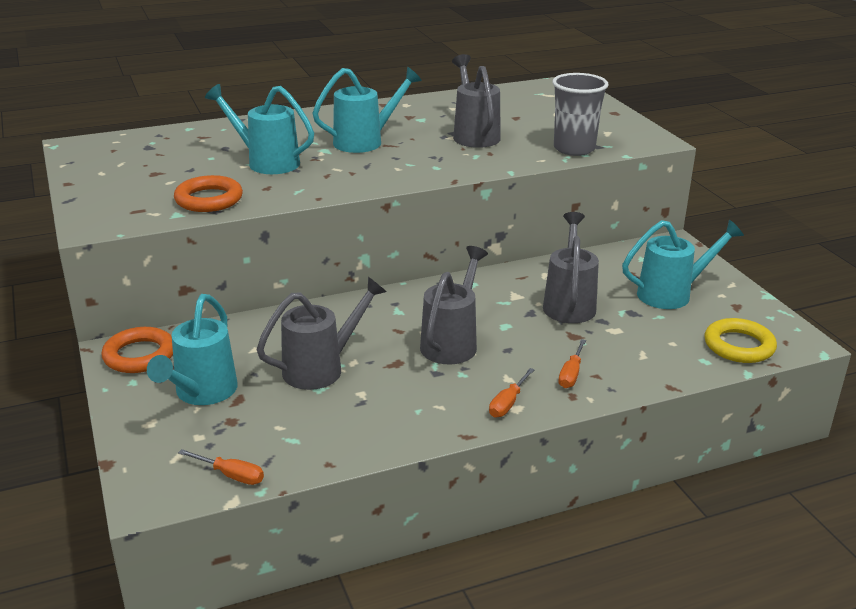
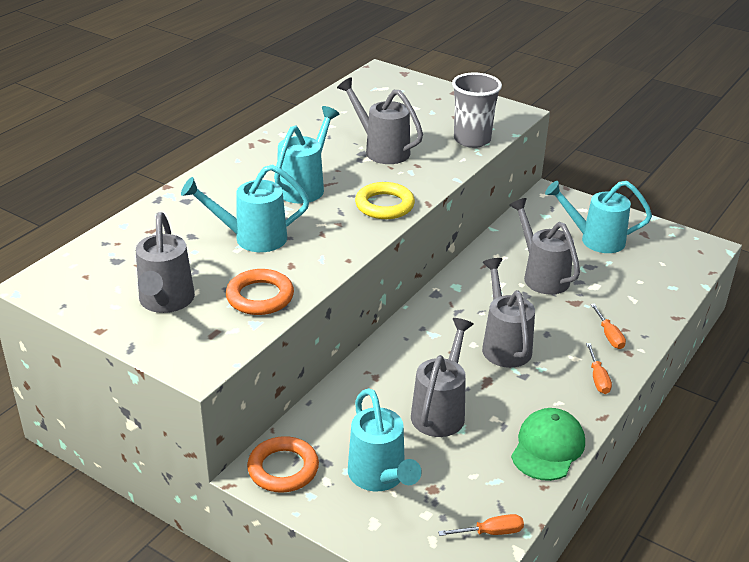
camera: 35 degrees left, 5 degrees up
(138, 181) = (165, 301): none -> grey watering can
(377, 436) = (547, 447): none -> green cap
(671, 294) = (596, 240): turquoise watering can -> turquoise watering can turned 120 degrees counterclockwise
(739, 346) = (679, 266): yellow ring -> yellow ring (384, 205)

